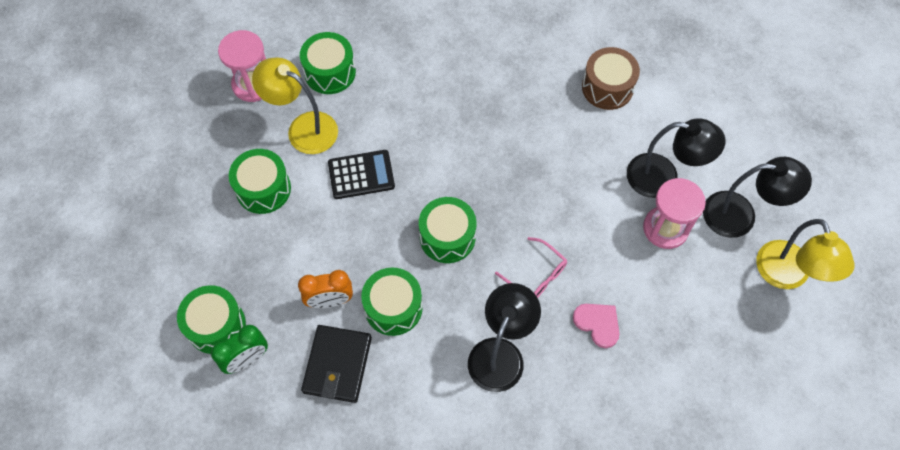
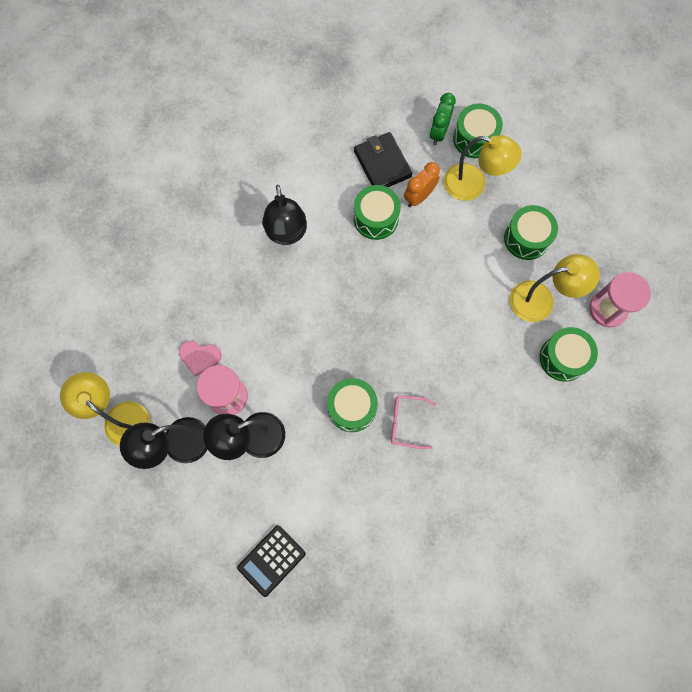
camera: 145 degrees right, 10 degrees up
(264, 275) = (473, 185): none -> yellow lamp
(361, 175) = (470, 293): black calculator -> black calculator (271, 560)
(447, 237) = (376, 288): green drum -> green drum (352, 408)
(536, 275) = (298, 300): pink glasses -> pink glasses (406, 422)
(598, 324) = (235, 294): pink heart -> pink heart (199, 357)
(607, 87) = (343, 494): brown drum -> none

